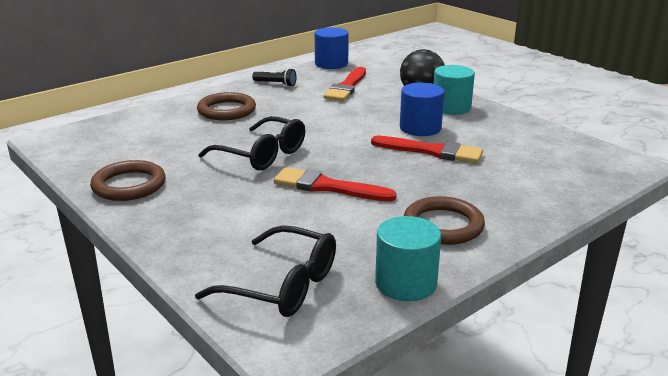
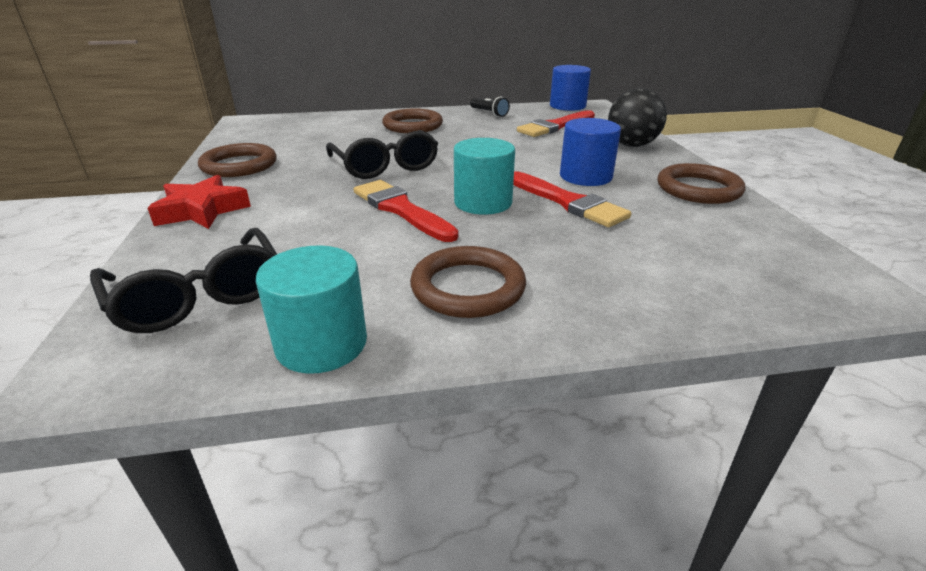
camera: 30 degrees right, 5 degrees up
(169, 231) = (202, 210): none -> red star
(451, 107) = (651, 164): turquoise cylinder -> turquoise cylinder (483, 202)
(499, 121) = (698, 189): none -> brown ring

